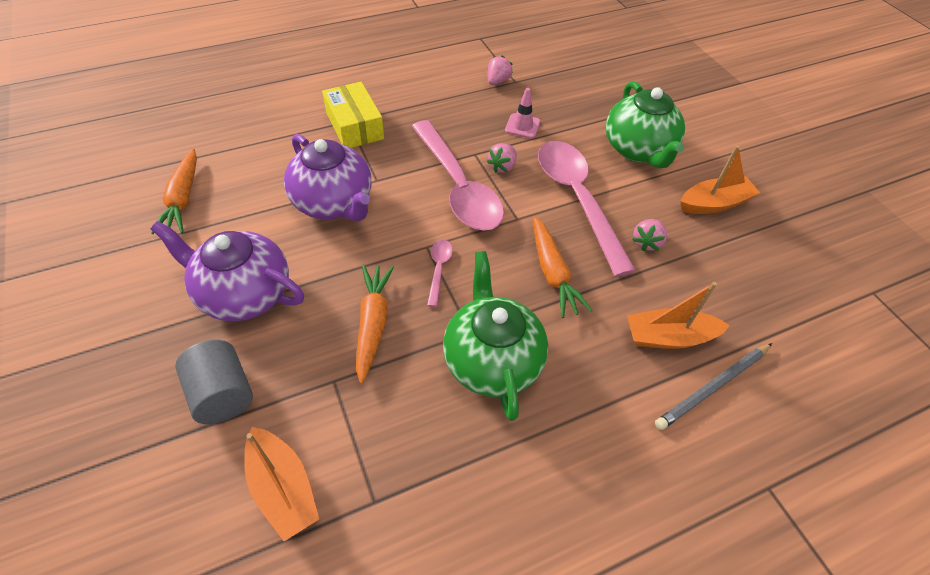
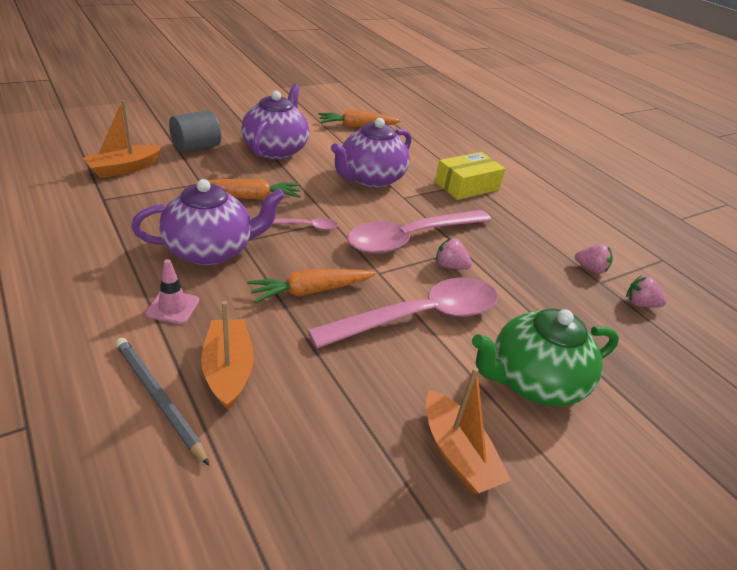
camera: 80 degrees right, 15 degrees down
(491, 360) = (211, 250): green teapot -> purple teapot
(522, 126) = (523, 283): pink traffic cone -> pink traffic cone (173, 307)
(646, 242) = (366, 369): pink strawberry -> pink strawberry (640, 304)

